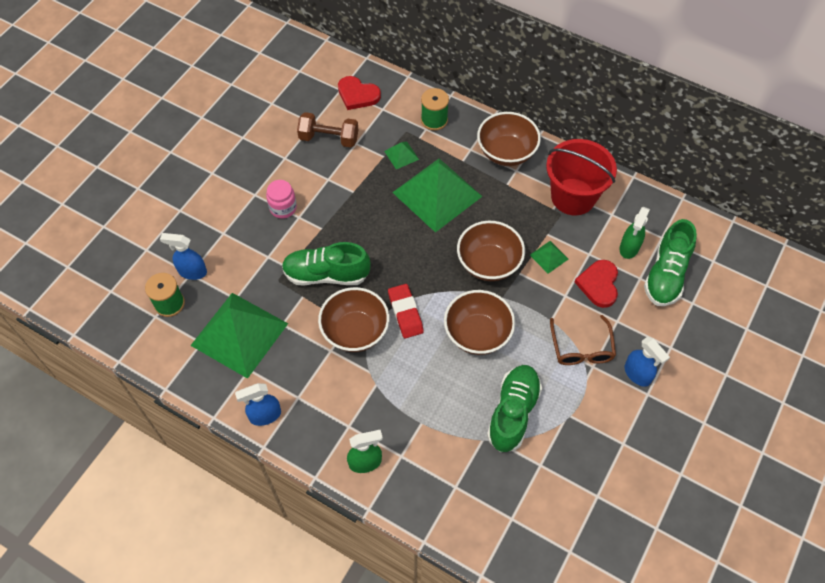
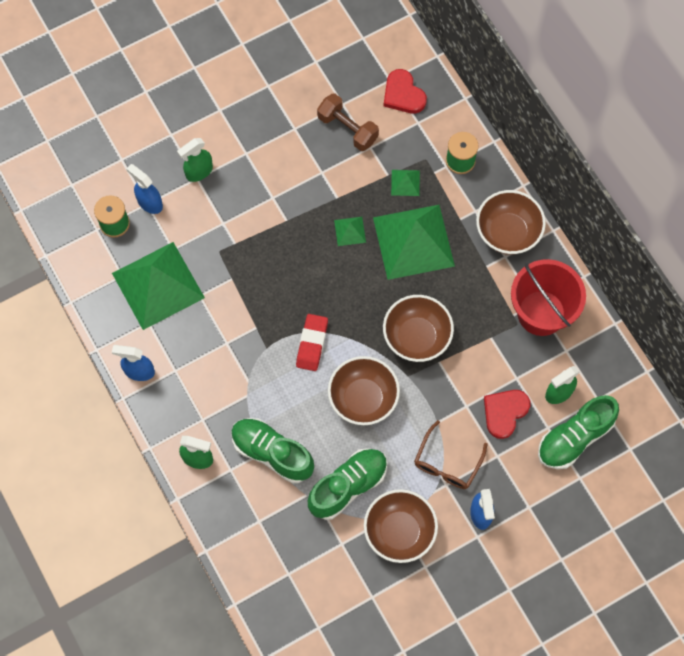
camera: 30 degrees right, 10 degrees up
(222, 227) = (199, 172): none -> green spray bottle
(283, 208) = (264, 181): pink jar -> none
(326, 274) = (264, 269): green shoe -> green shoe (272, 453)
(355, 331) = (258, 337): brown bowl -> brown bowl (399, 531)
(549, 257) = (476, 361): green pyramid -> green pyramid (350, 231)

